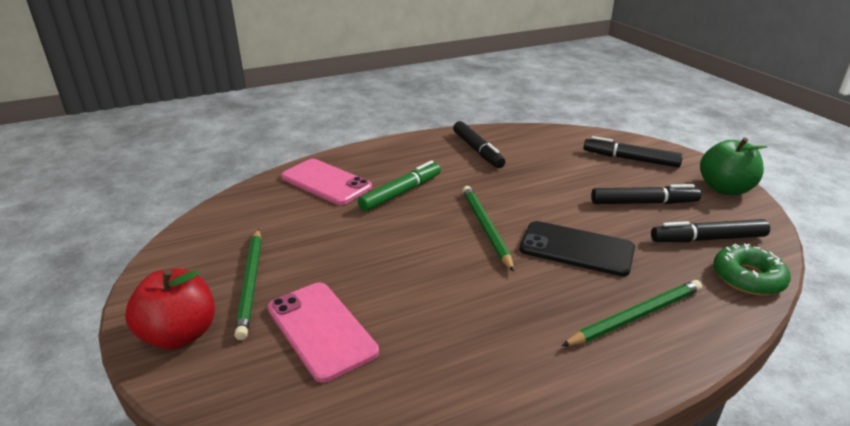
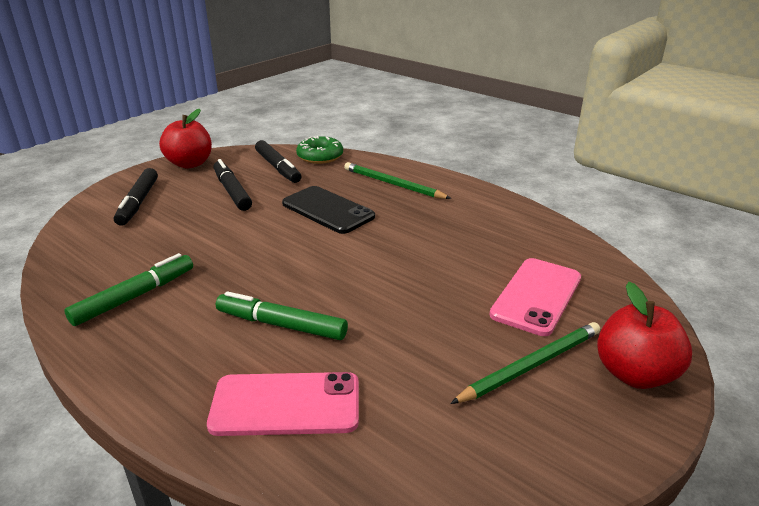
camera: 115 degrees left, 0 degrees up
(326, 182) = (286, 404): pink phone -> pink phone turned 75 degrees clockwise
(477, 150) = (135, 296): black marker -> green marker
(485, 228) = (324, 254): green pencil -> none
(576, 249) = (327, 210): black phone -> black phone turned 45 degrees counterclockwise
(725, 189) = (190, 164): green apple -> red apple

